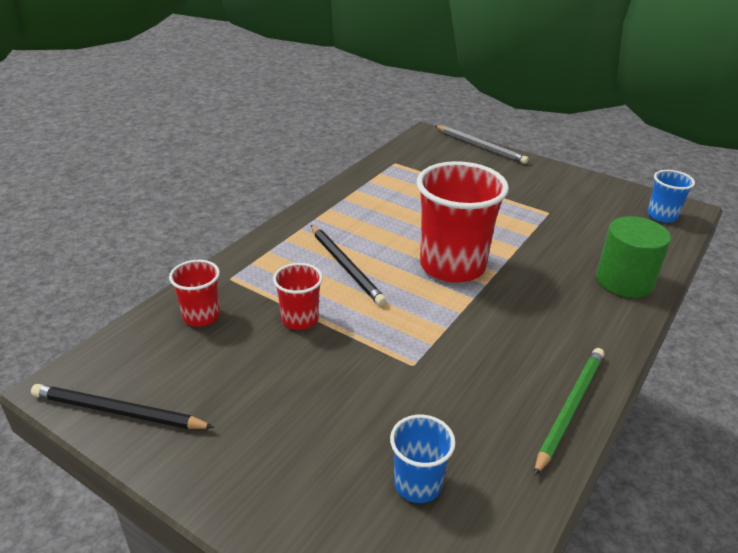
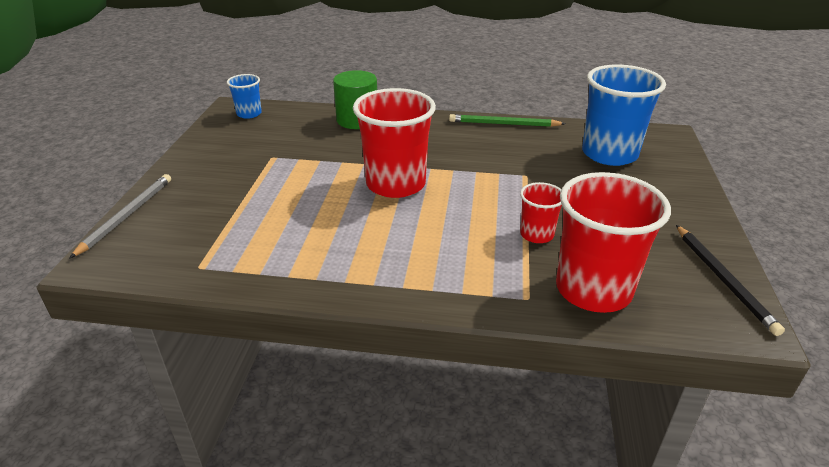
camera: 115 degrees left, 0 degrees up
(201, 316) = (593, 289): red cup -> red cup, size x1.99
(345, 266) = (444, 235): black pencil -> none
(418, 484) = (609, 154): blue cup -> blue cup, size x1.99

